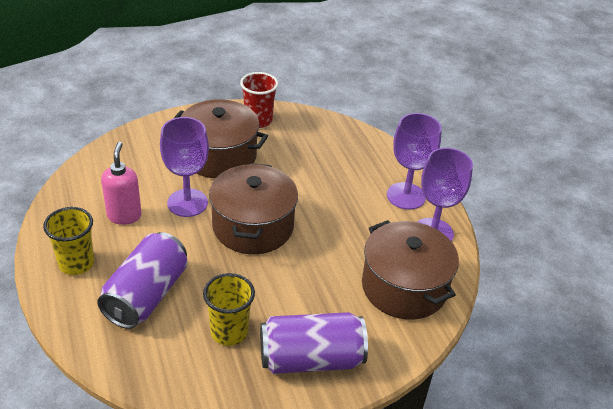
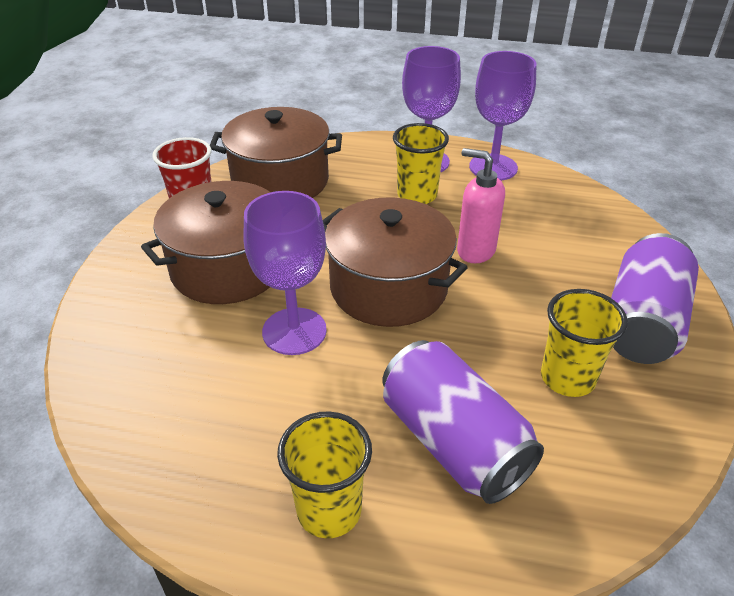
camera: 55 degrees left, 0 degrees up
(124, 216) = (264, 410): pink soap dispenser -> pink soap dispenser (475, 251)
(360, 206) = (417, 195): none -> yellow cup
(404, 287) = (562, 215): brown pot -> brown pot (280, 181)

